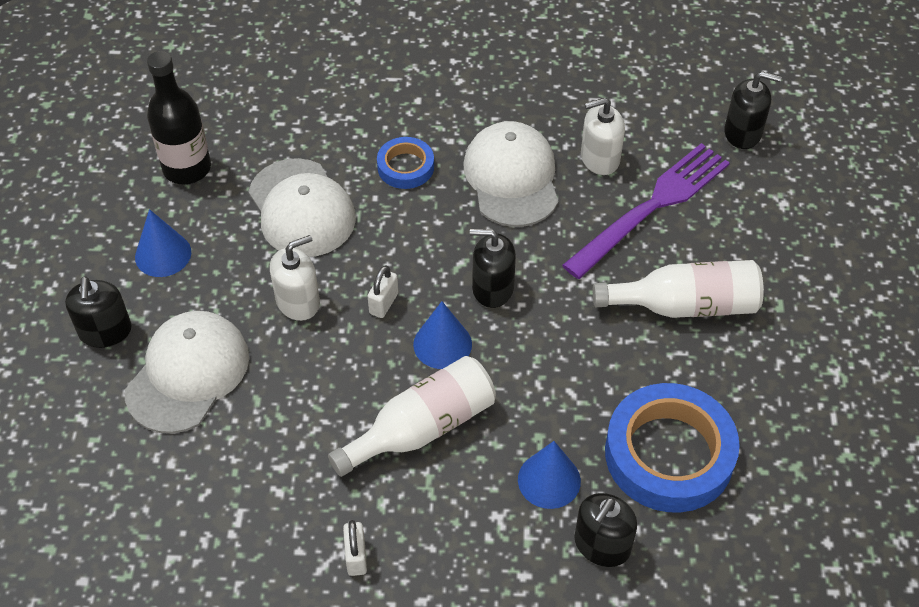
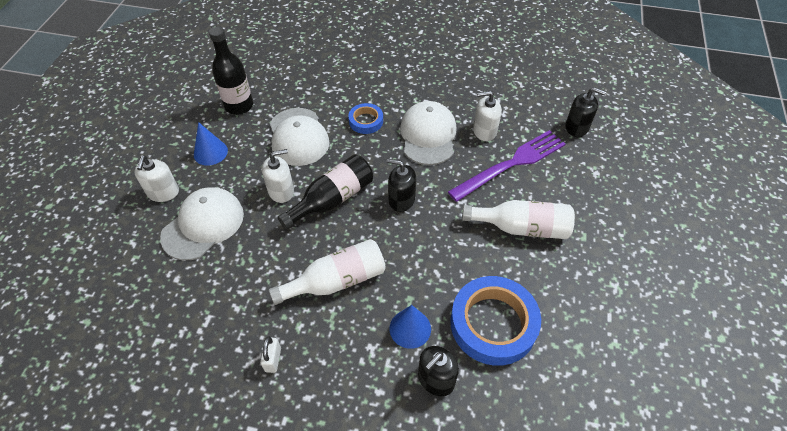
camera: 10 degrees right, 0 degrees up
(105, 331) = (163, 192): black soap dispenser -> white soap dispenser
(383, 303) = (332, 199): white padlock -> black bottle
(442, 344) = (362, 230): blue cone -> none

